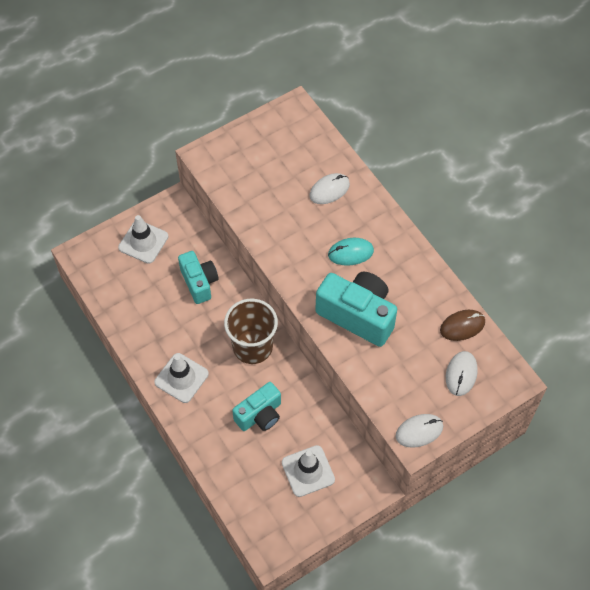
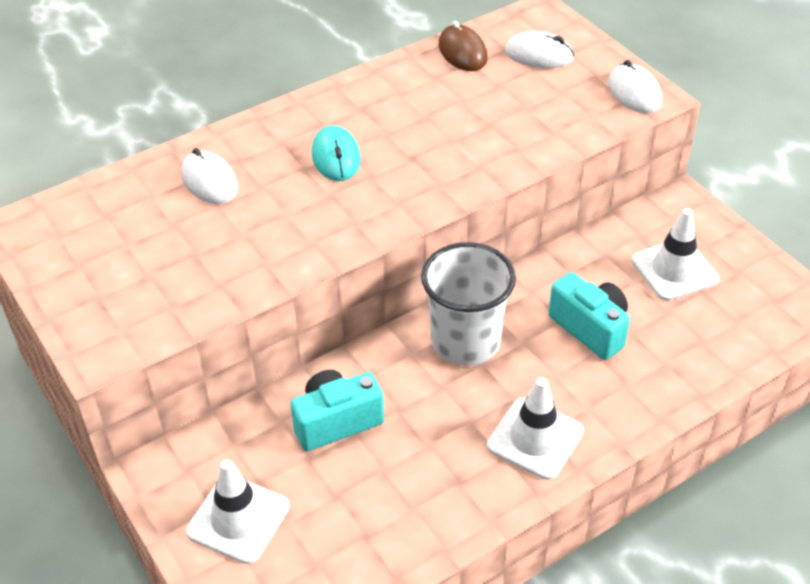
camera: 90 degrees left, 15 degrees down
(252, 347) = (465, 341): brown cup -> white cup
(357, 315) = (450, 149): turquoise camera -> none

